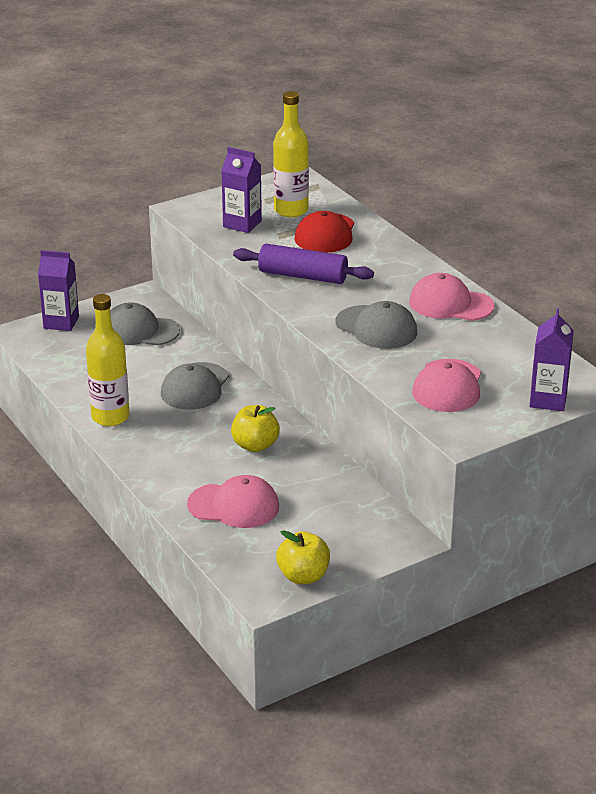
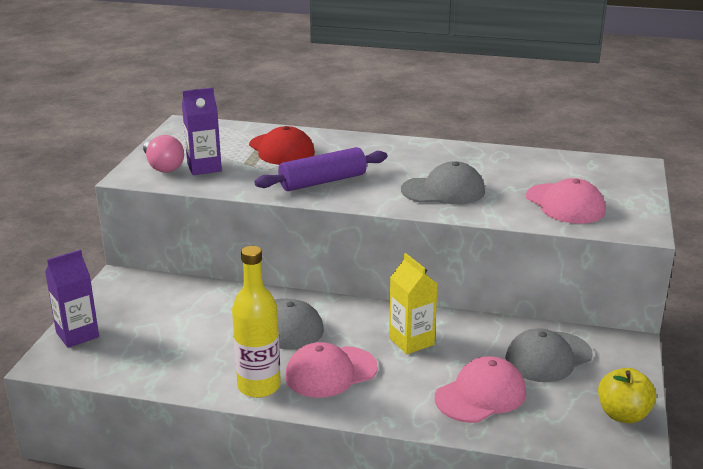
camera: 45 degrees left, 5 degrees down
(140, 331) = (164, 306): grey cap -> grey cap (548, 357)
(216, 209) = (163, 166): none -> pink light bulb
(255, 445) = (411, 341): yellow apple -> yellow carton
(291, 210) = (224, 145): yellow bottle -> none
(450, 304) = (456, 156): pink cap -> pink cap (330, 372)
(548, 400) = (633, 183): purple carton -> none

